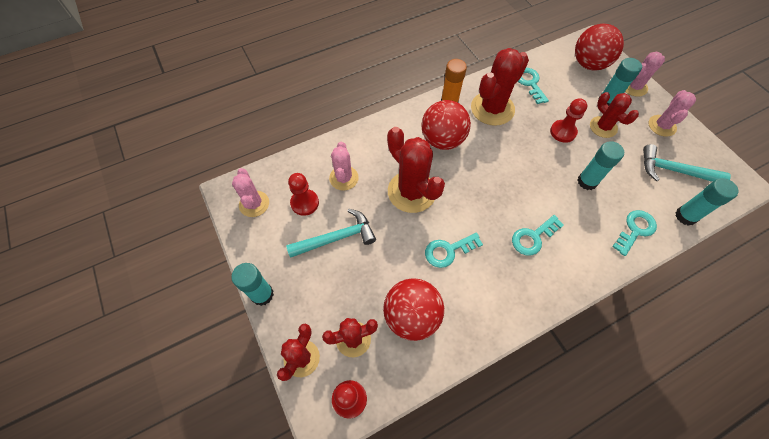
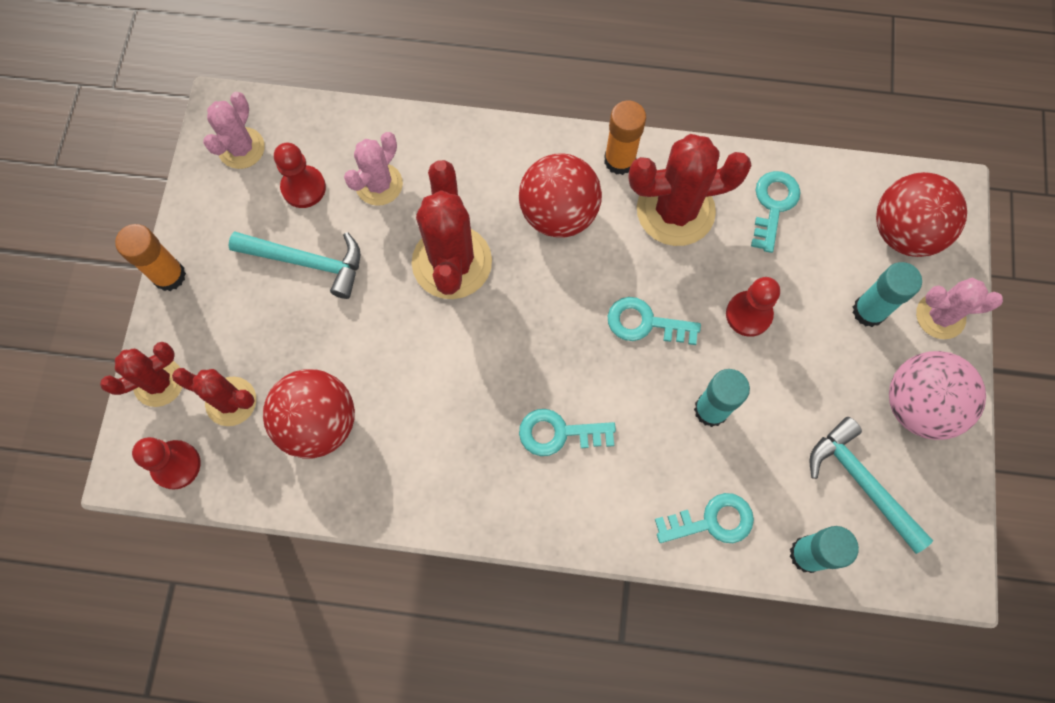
camera: 35 degrees right, 10 degrees up
(262, 294) = (169, 275): turquoise glue stick -> orange glue stick
(448, 251) = (432, 374): turquoise key -> turquoise key (645, 323)
(603, 127) = (820, 347): red cactus -> none
(662, 126) = (918, 405): pink cactus -> pink ball

